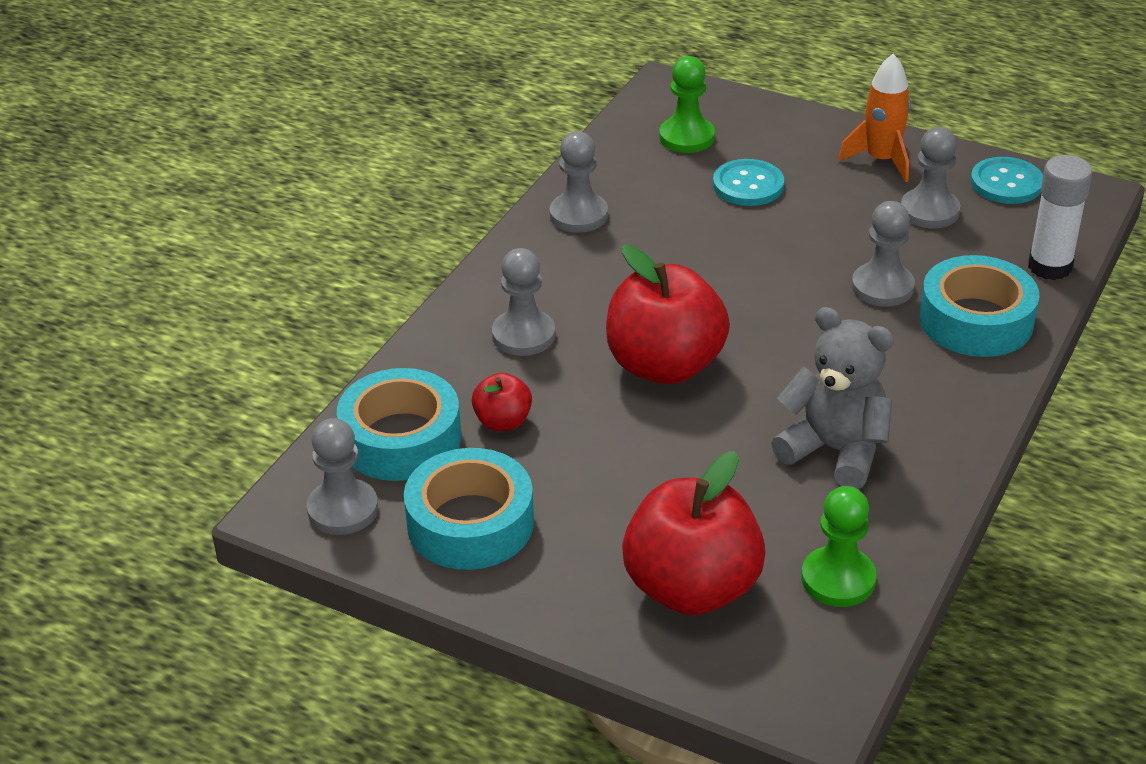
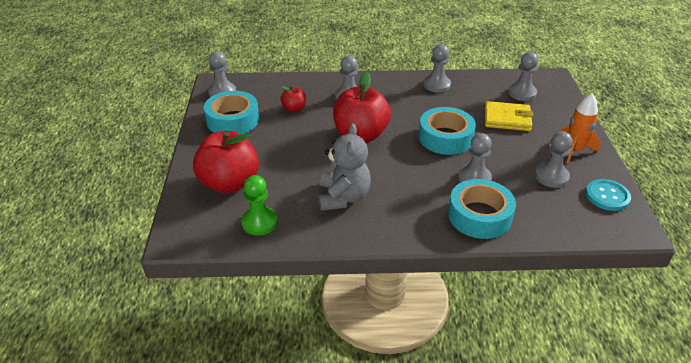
camera: 60 degrees right, 0 degrees up
(401, 439) = (267, 91): turquoise tape -> turquoise tape (445, 138)
(686, 137) = (522, 93): green pawn -> grey pawn
(748, 185) = (507, 119): turquoise button -> yellow wallet
(1049, 266) = (552, 230): white glue stick -> none

